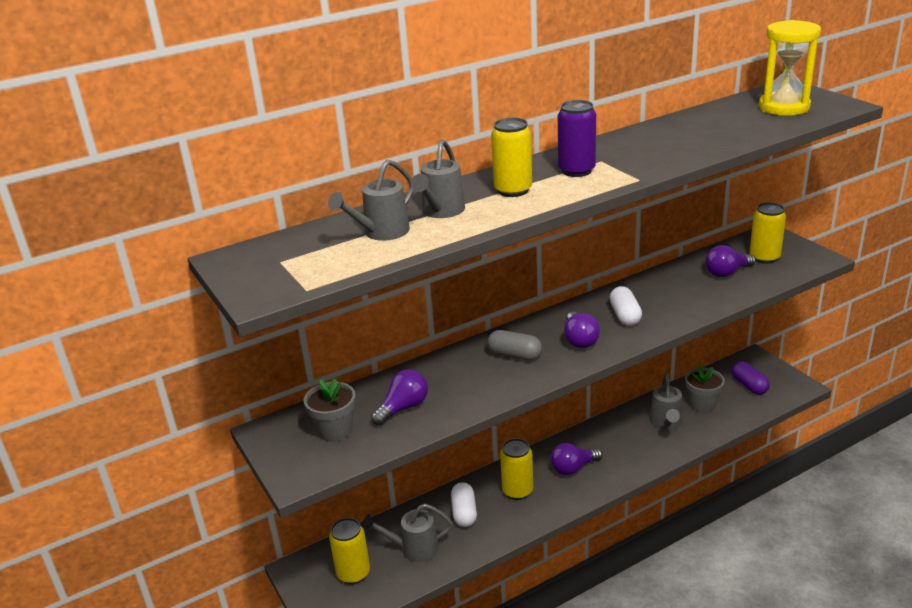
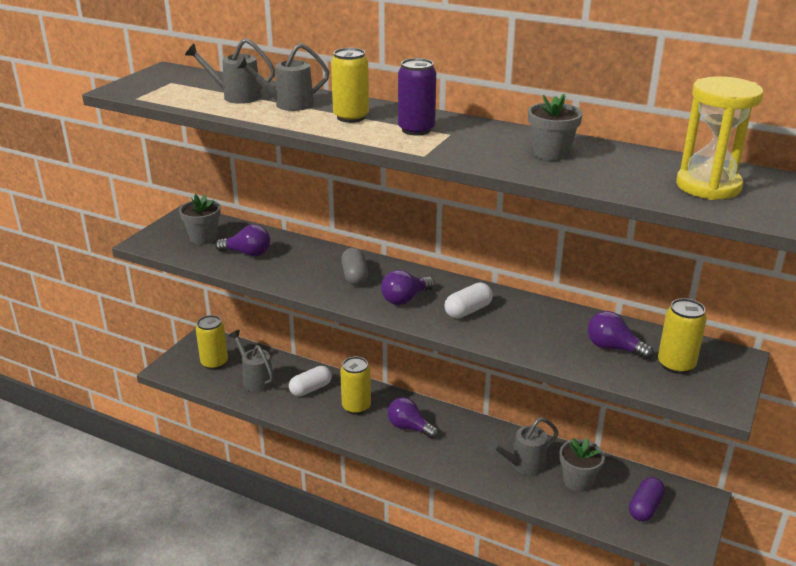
camera: 55 degrees right, 0 degrees up
(680, 136) = (551, 153): none -> grey flower pot

